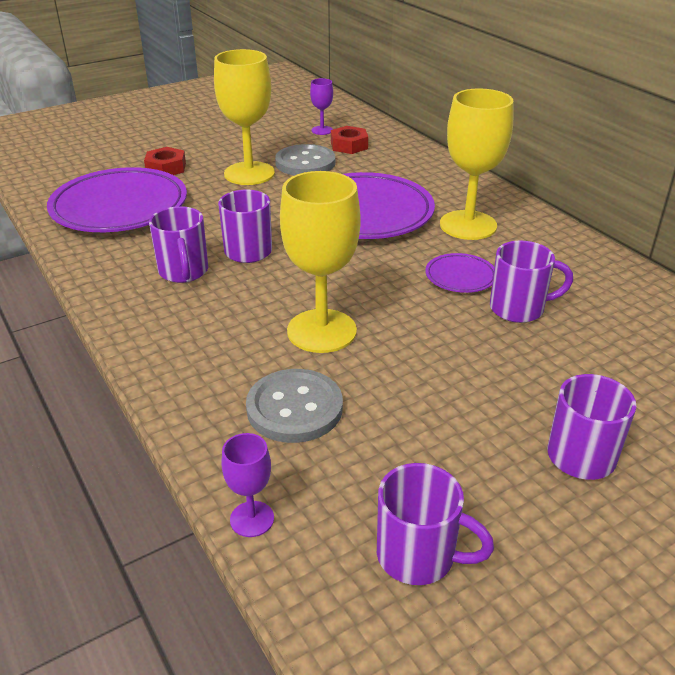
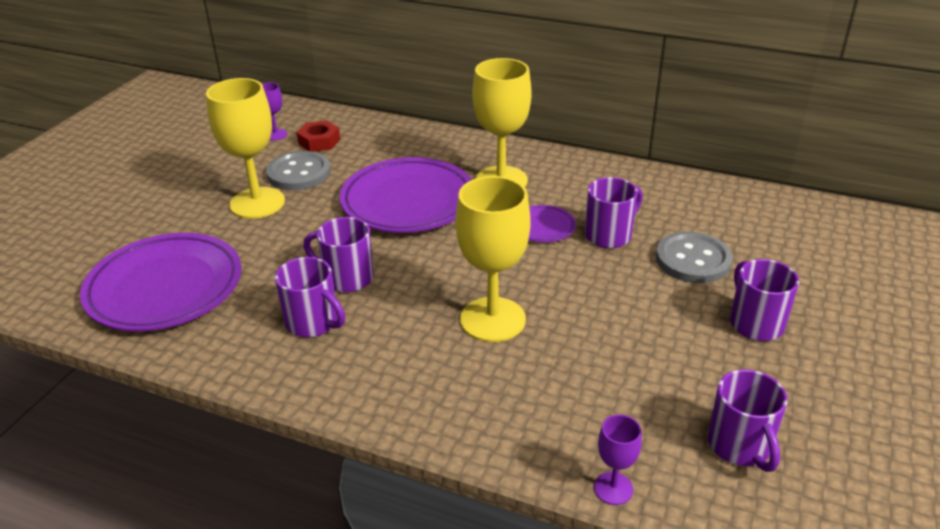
camera: 35 degrees left, 0 degrees up
(166, 168) = (162, 228): red nut -> none
(294, 408) = (545, 391): grey button -> grey button (693, 260)
(418, 556) = (740, 446): purple mug -> purple mug turned 90 degrees clockwise

